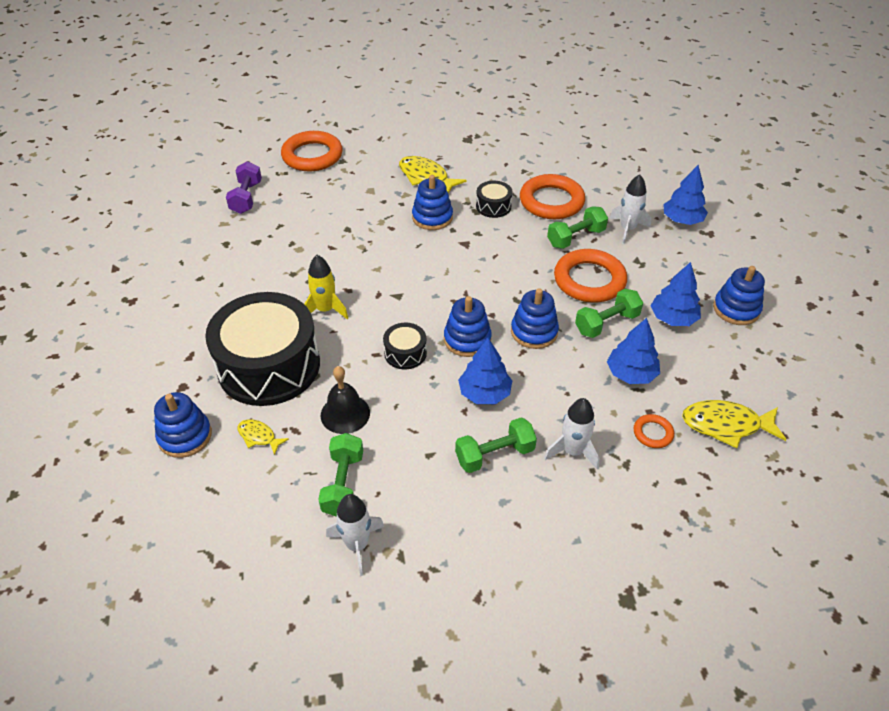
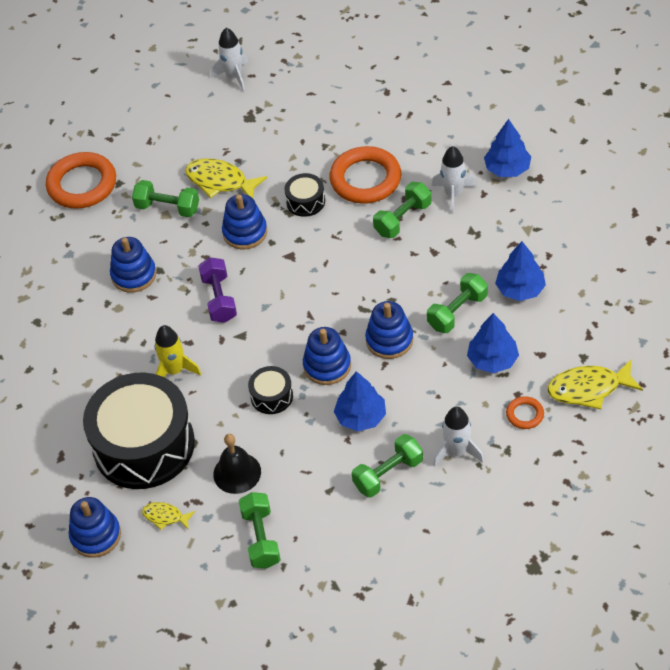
camera: 10 degrees left, 5 degrees up
(246, 198) = (32, 259): purple dumbbell -> purple dumbbell (219, 299)
(357, 545) = (294, 587): white rocket -> white rocket (234, 76)
(374, 186) = (167, 208): none -> green dumbbell
(589, 280) = (429, 267): orange ring -> none
(736, 309) = (579, 263): blue stacking toy -> blue stacking toy (134, 275)

